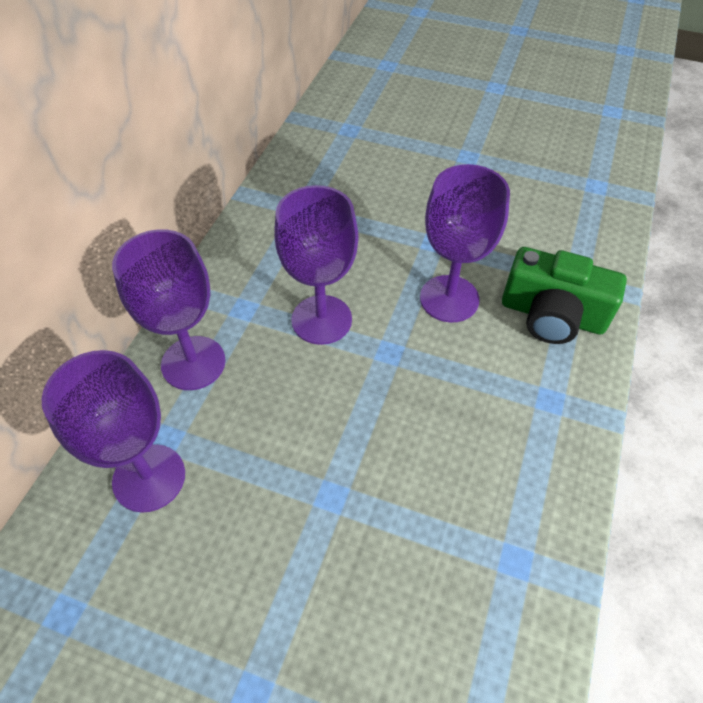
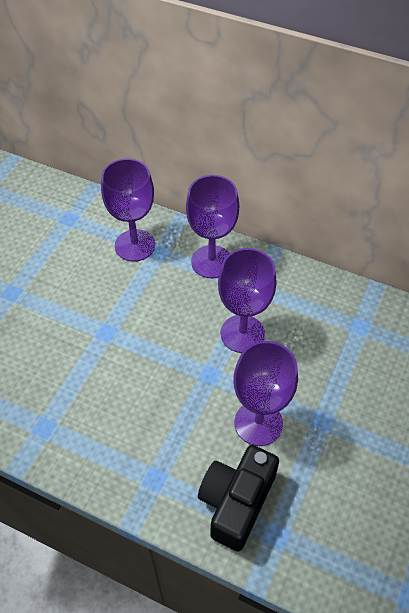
camera: 95 degrees right, 0 degrees up
(552, 315) = (236, 502): green camera -> black camera

